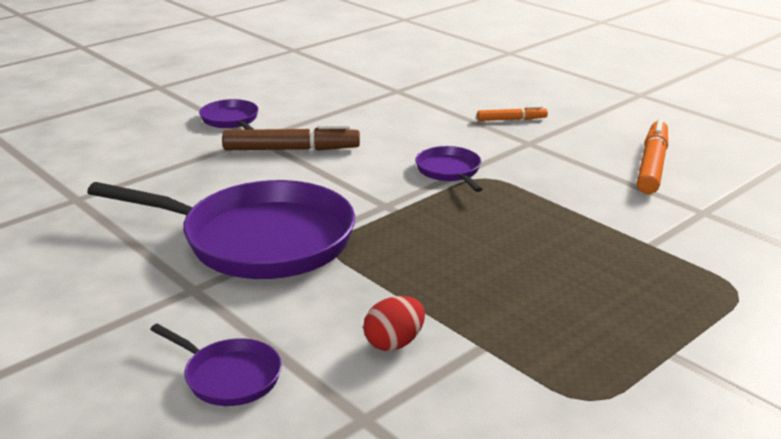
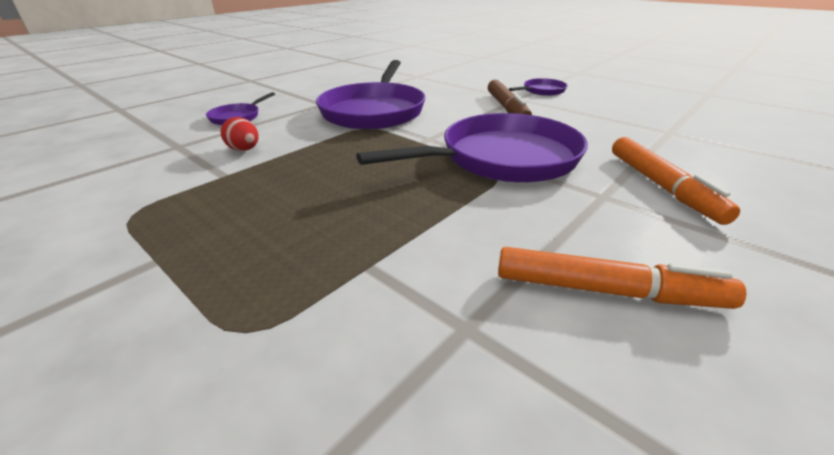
camera: 85 degrees right, 5 degrees up
(449, 171) = (502, 158): purple pan -> purple pan, size x2.22
(511, 119) = (662, 186): orange marker -> orange marker, size x1.80

